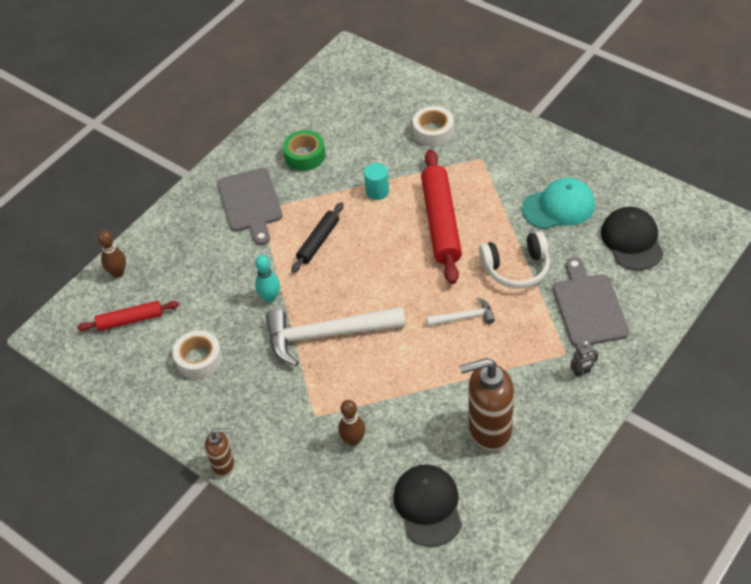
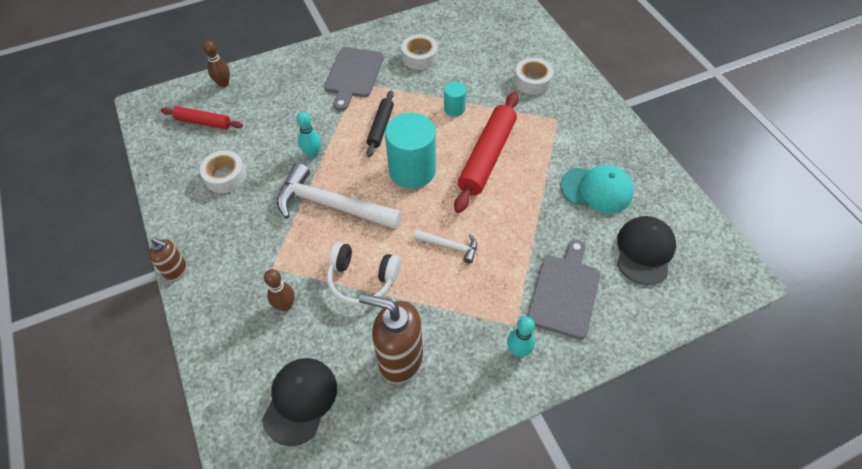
camera: 25 degrees right, 5 degrees up
(305, 155) = (419, 57): green tape -> white tape
(318, 241) = (380, 127): black rolling pin -> black rolling pin turned 45 degrees counterclockwise
(380, 267) = (412, 170): none -> turquoise cylinder
(516, 268) = (523, 225): white headphones -> white headphones (362, 280)
(582, 372) = (518, 350): grey robot -> turquoise bowling pin

